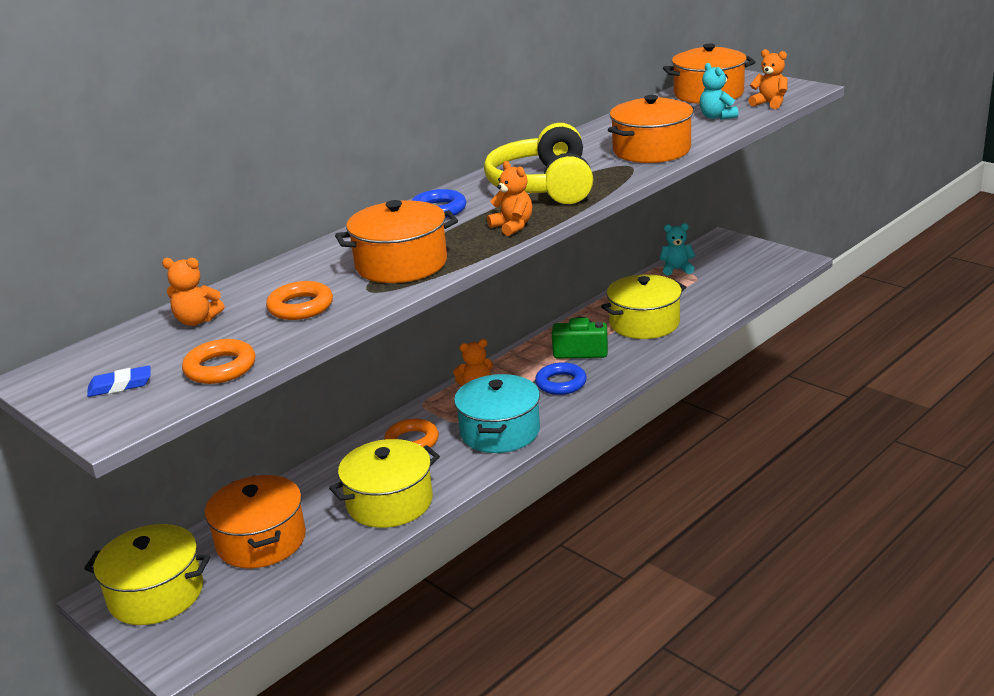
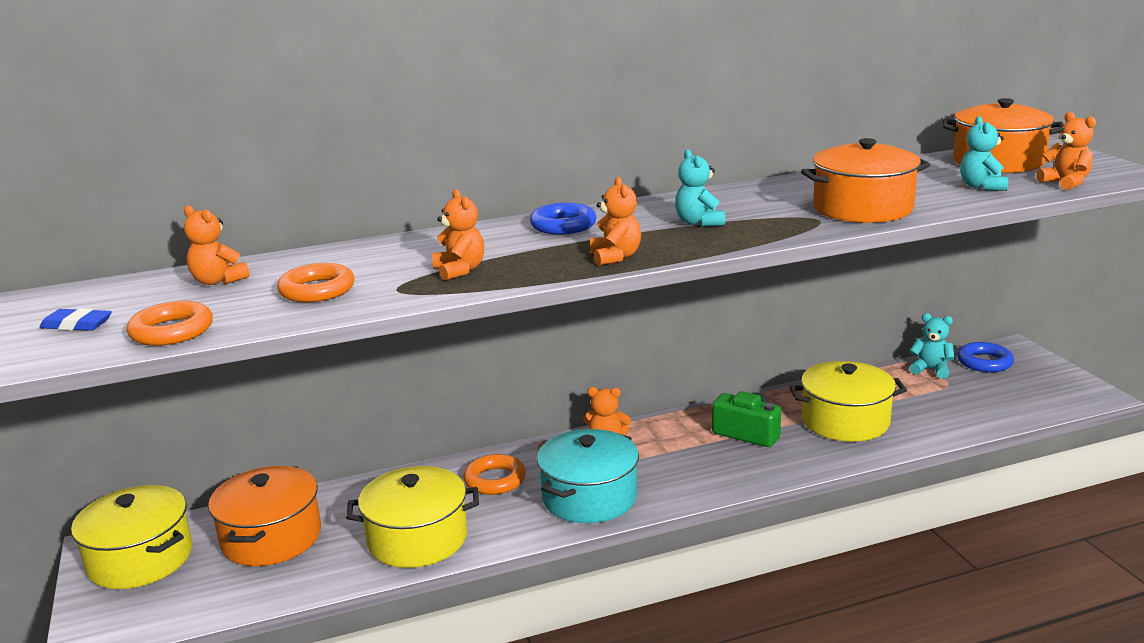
camera: 25 degrees right, 5 degrees down
(401, 264) = (460, 270): orange pot -> orange teddy bear
(543, 186) = (699, 222): yellow headphones -> turquoise teddy bear
(561, 383) = (697, 463): blue ring -> blue ring (984, 362)

